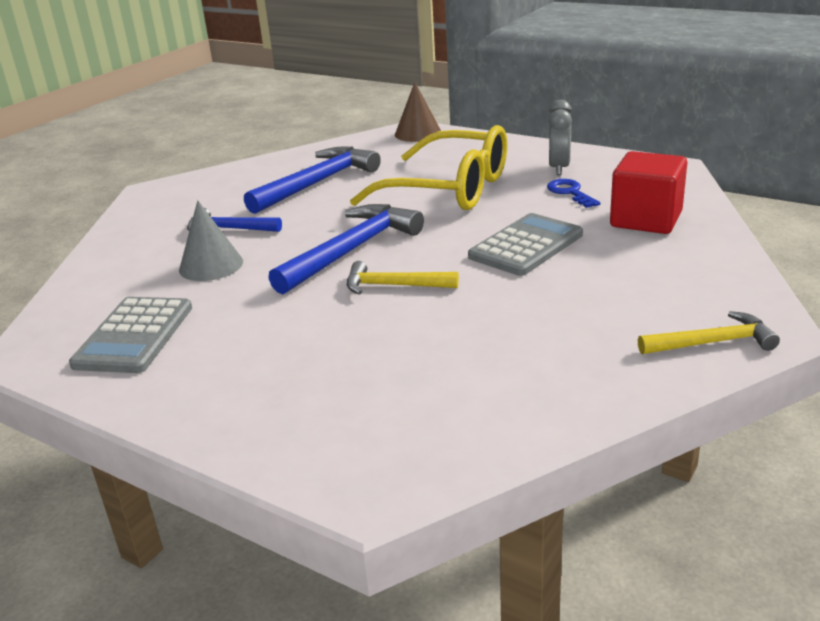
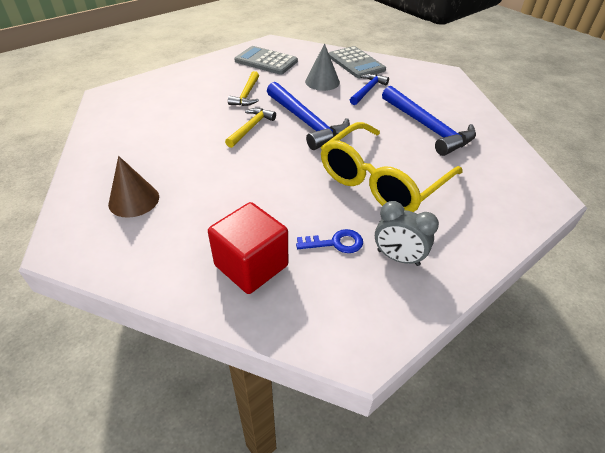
camera: 105 degrees right, 15 degrees up
(418, 133) = (534, 197): brown cone -> brown cone (134, 200)
(526, 246) = (258, 187): grey calculator -> grey calculator (356, 63)
(712, 343) = (78, 216): yellow hammer -> yellow hammer (246, 94)

